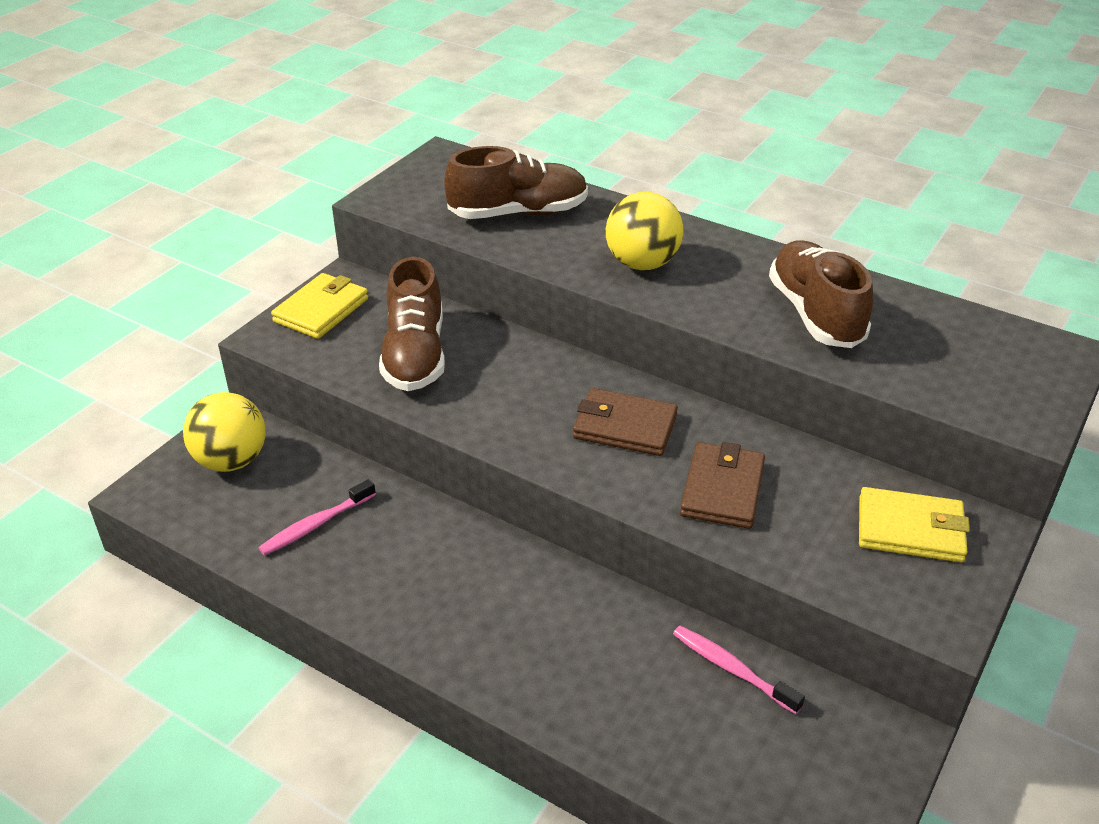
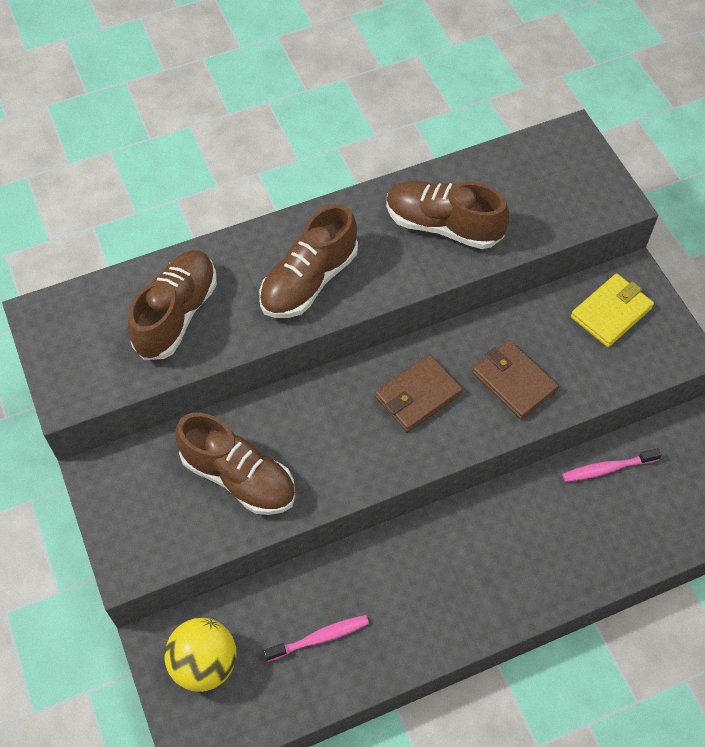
camera: 55 degrees left, 20 degrees up
(315, 525) = (320, 638): pink toothbrush -> pink toothbrush turned 105 degrees counterclockwise
(321, 310) = (126, 511): yellow wallet -> none
(642, 264) = (309, 281): yellow ball -> brown shoe

